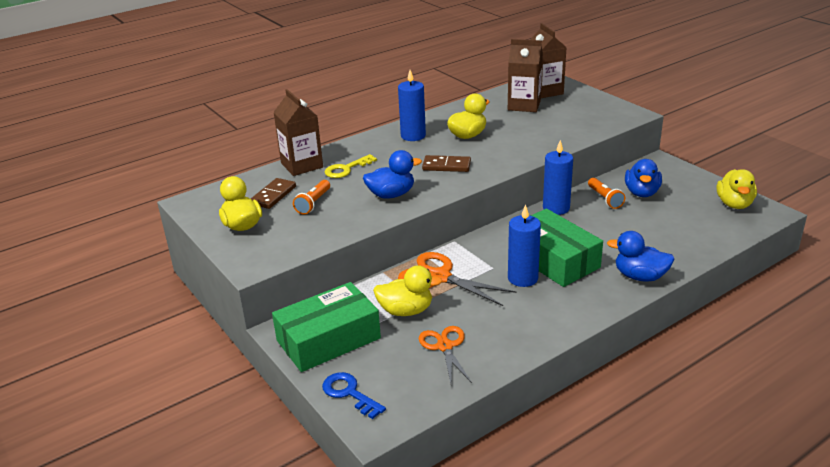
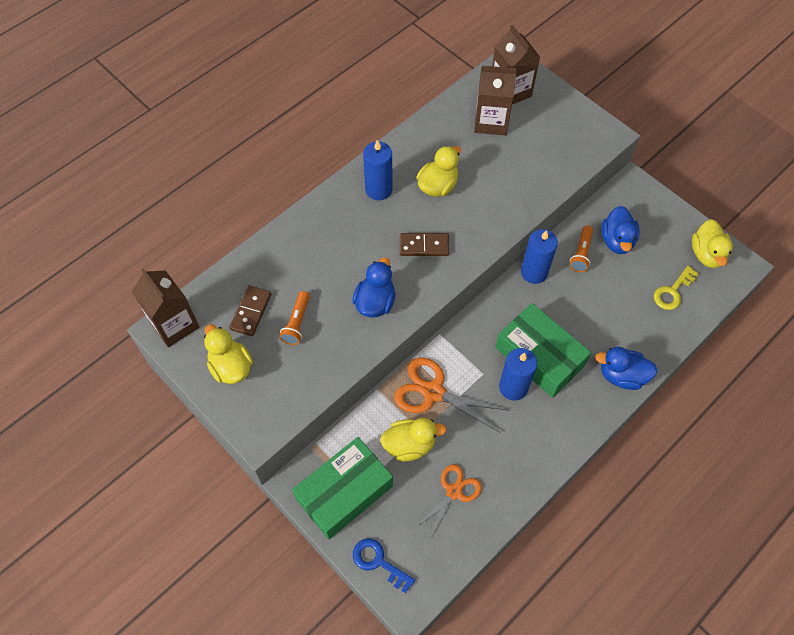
camera: 10 degrees left, 30 degrees up
(302, 165) = (268, 253): brown carton -> brown carton (174, 324)
(346, 169) = (318, 258): yellow key -> yellow key (673, 291)
(391, 195) = (375, 302): blue duck -> blue duck turned 45 degrees counterclockwise
(445, 346) = (454, 492): orange scissors -> orange scissors turned 60 degrees clockwise
(605, 199) = (581, 253): orange flashlight -> orange flashlight turned 45 degrees clockwise

